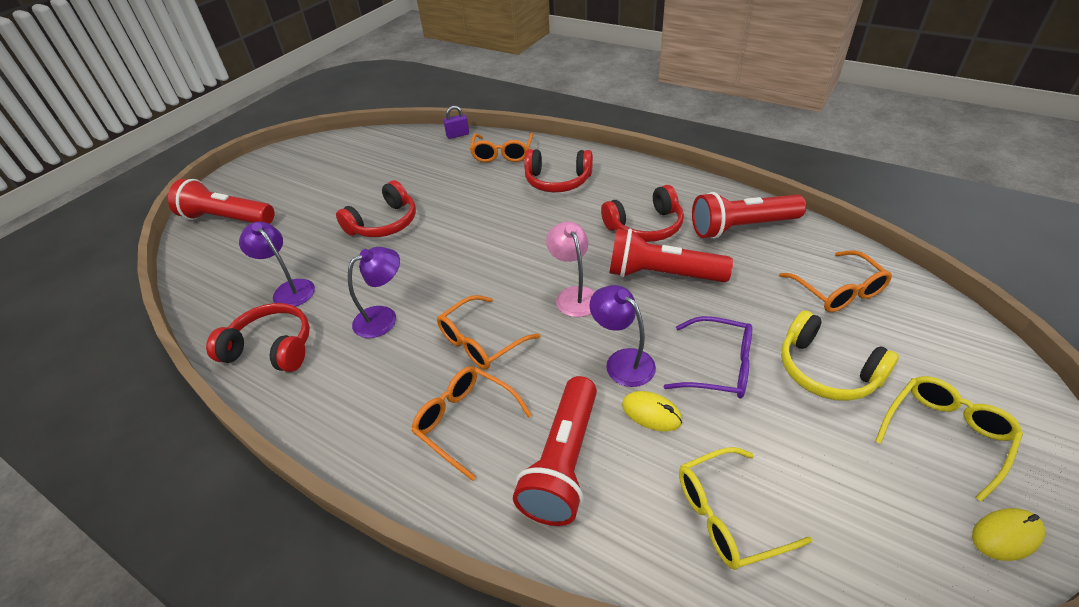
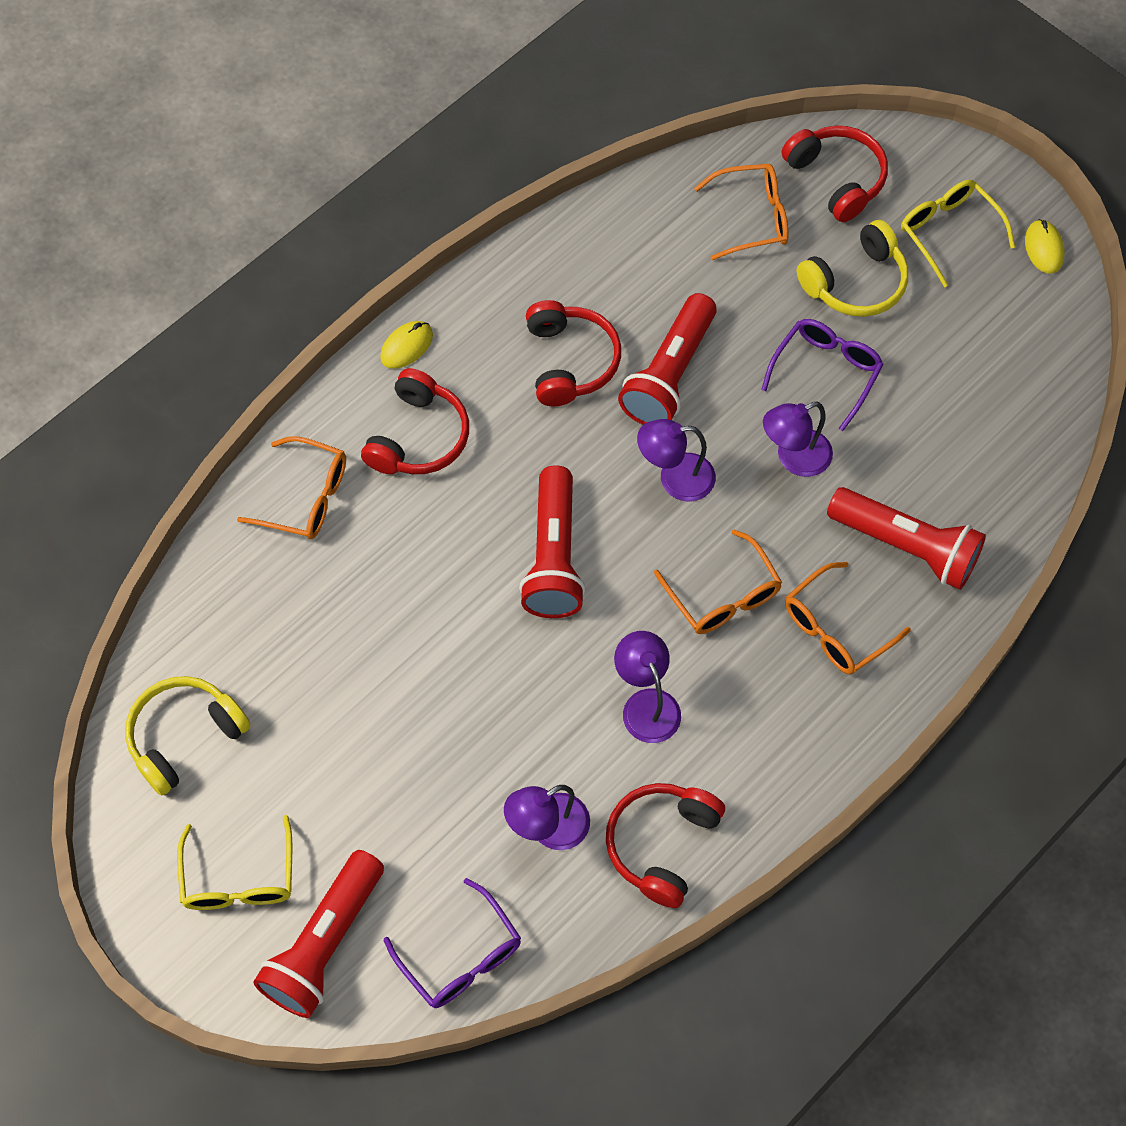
camera: 80 degrees left, 20 degrees up
(207, 270) = (461, 957): none -> purple glasses
(352, 151) = (185, 737): none -> yellow headphones
(384, 223) = (434, 693): red headphones -> red headphones (836, 179)
(457, 135) = (209, 556): purple padlock -> none
(574, 295) = (675, 478): pink lamp -> purple lamp
(651, 413) = (868, 453): yellow mouse -> yellow mouse (406, 346)
(727, 516) = (989, 431): yellow glasses -> yellow glasses (239, 879)
(741, 227) = (611, 258): red flashlight -> red flashlight (553, 557)

